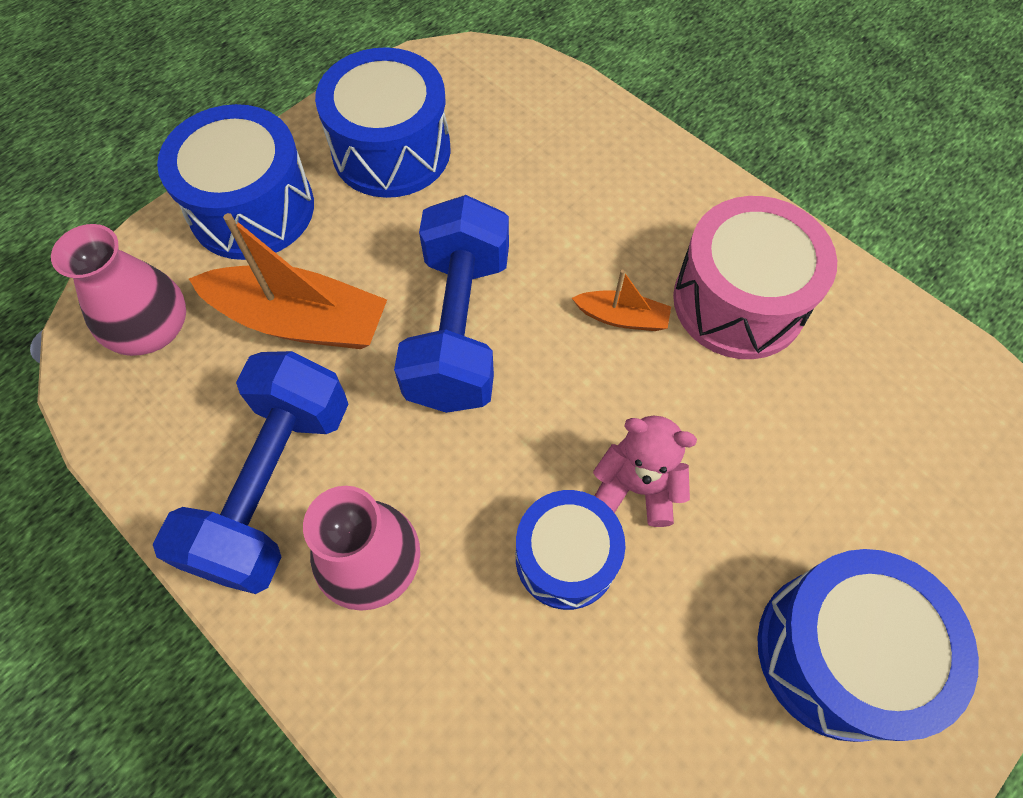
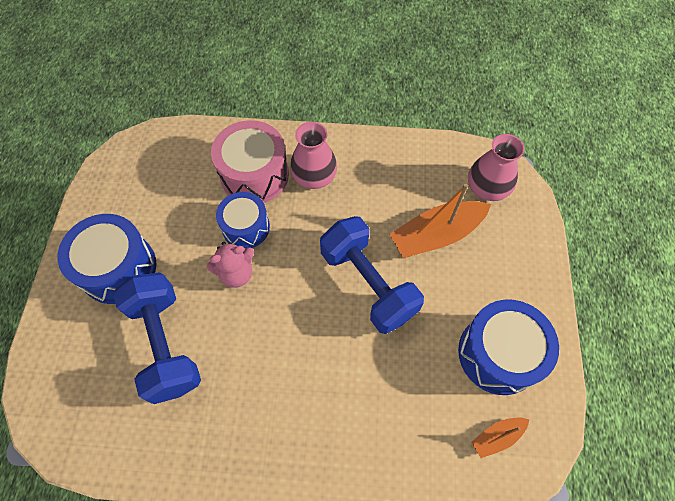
camera: 140 degrees right, 0 degrees up
(252, 209) = (519, 267): blue drum -> none
(274, 486) = (374, 173): blue dumbbell -> blue dumbbell (165, 344)
(622, 317) = (299, 348): orange boat -> orange boat (497, 437)
(739, 301) = (247, 405): pink drum -> pink drum (254, 175)

